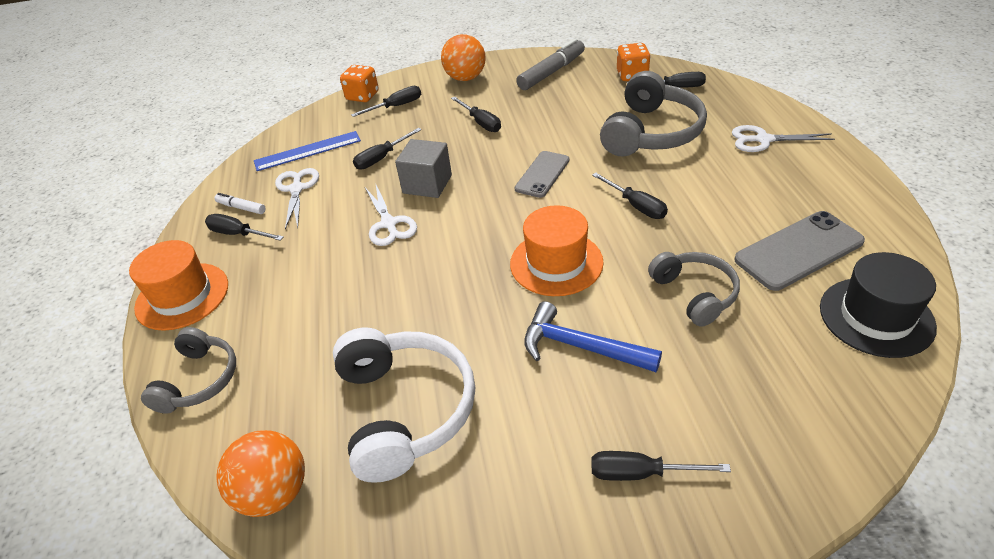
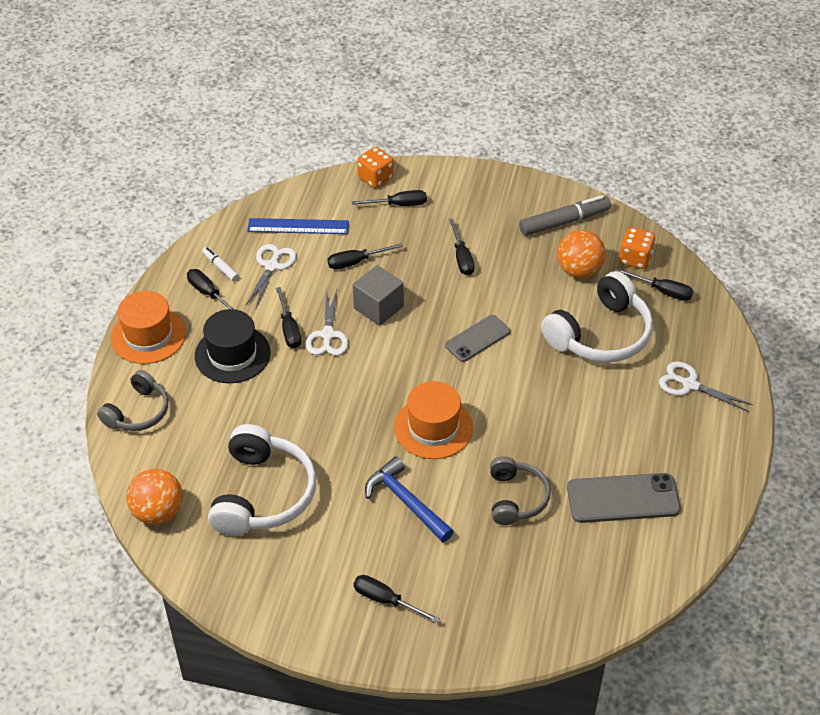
camera: 20 degrees right, 5 degrees up
(465, 78) = (480, 195): orange ball -> orange ball (579, 270)
(636, 206) = (531, 403): black screwdriver -> black screwdriver (289, 329)
(651, 132) = (600, 334): grey headphones -> white headphones
(876, 317) = (630, 572): black hat -> black hat (232, 354)

